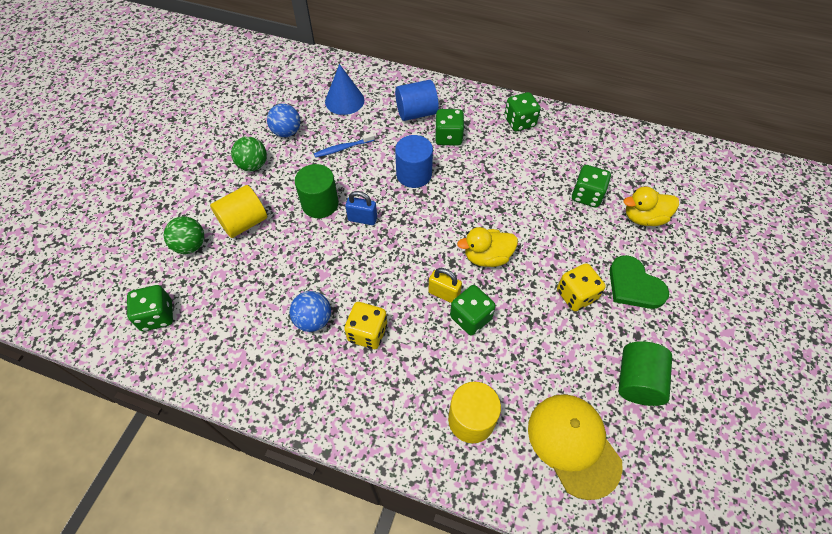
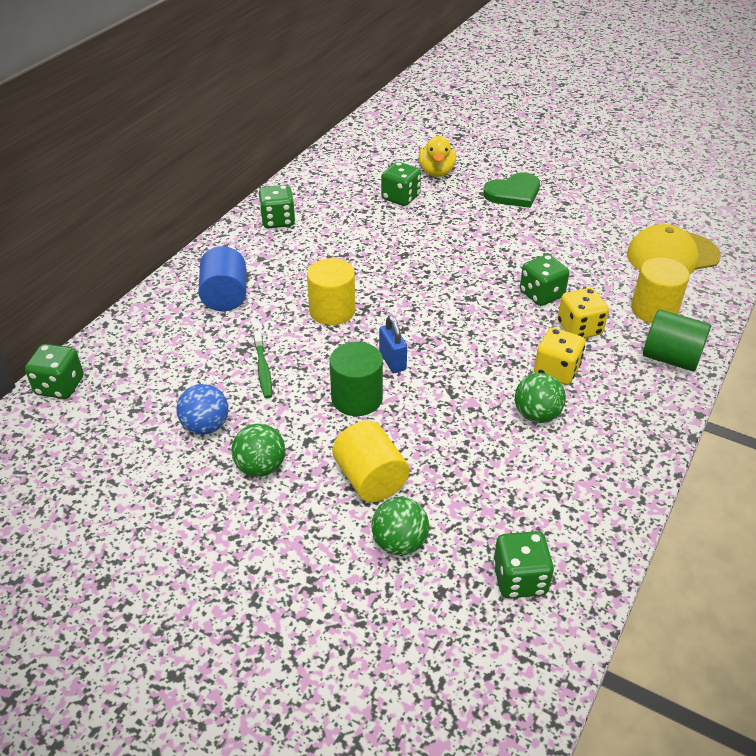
camera: 80 degrees left, 15 degrees down
(313, 320) = (536, 415): blue ball -> green ball
(343, 148) = (263, 369): blue toothbrush -> green toothbrush
(344, 100) = (167, 361): blue cone -> none
(362, 219) = (392, 361): blue padlock -> blue padlock turned 45 degrees counterclockwise
(414, 174) = (332, 311): blue cylinder -> yellow cylinder
(444, 294) = (510, 309): yellow padlock -> none
(448, 137) = (280, 276): green dice -> green dice (60, 386)
(487, 257) = (467, 273): yellow duck -> none
(576, 295) = (521, 226): yellow dice -> yellow dice (579, 328)
(637, 381) = (611, 212): green cylinder -> green cylinder (670, 358)

